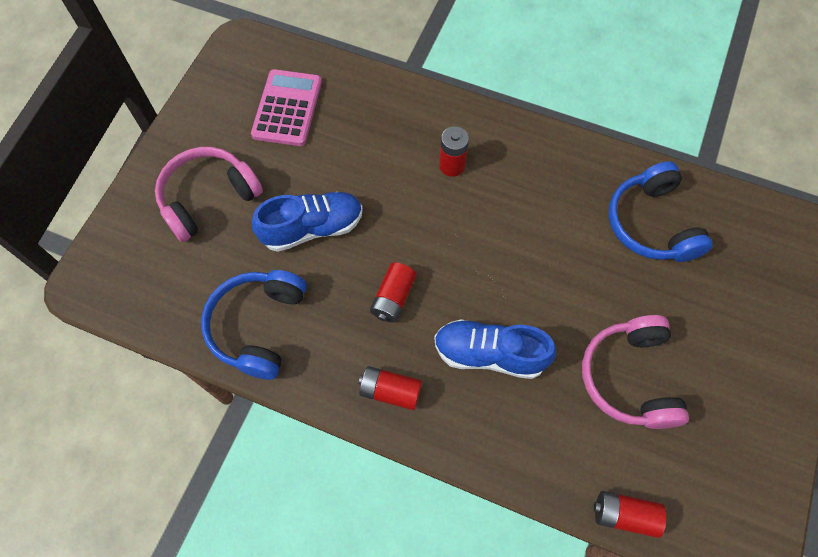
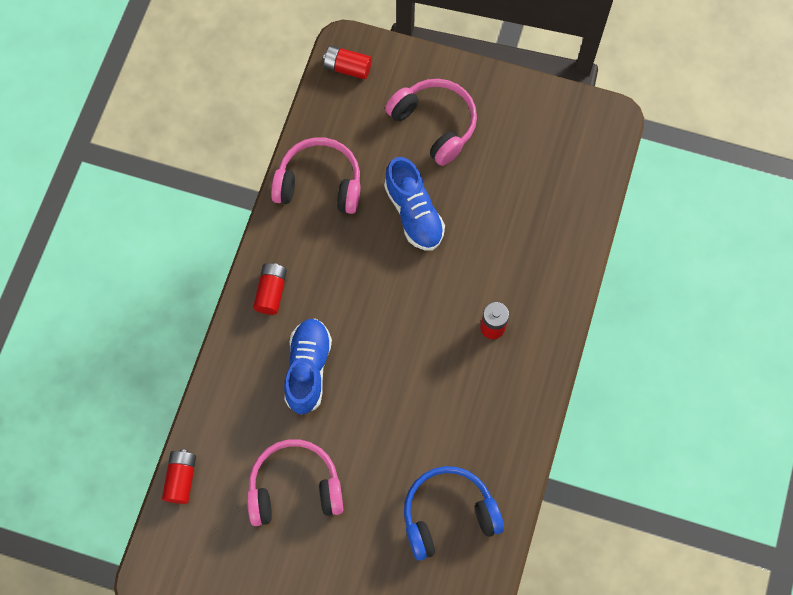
camera: 85 degrees right, 5 degrees up
(258, 326) = (319, 183): blue headphones -> pink headphones
(287, 108) = (538, 174): pink calculator -> none
(393, 298) = (353, 287): red battery -> red battery (347, 68)

